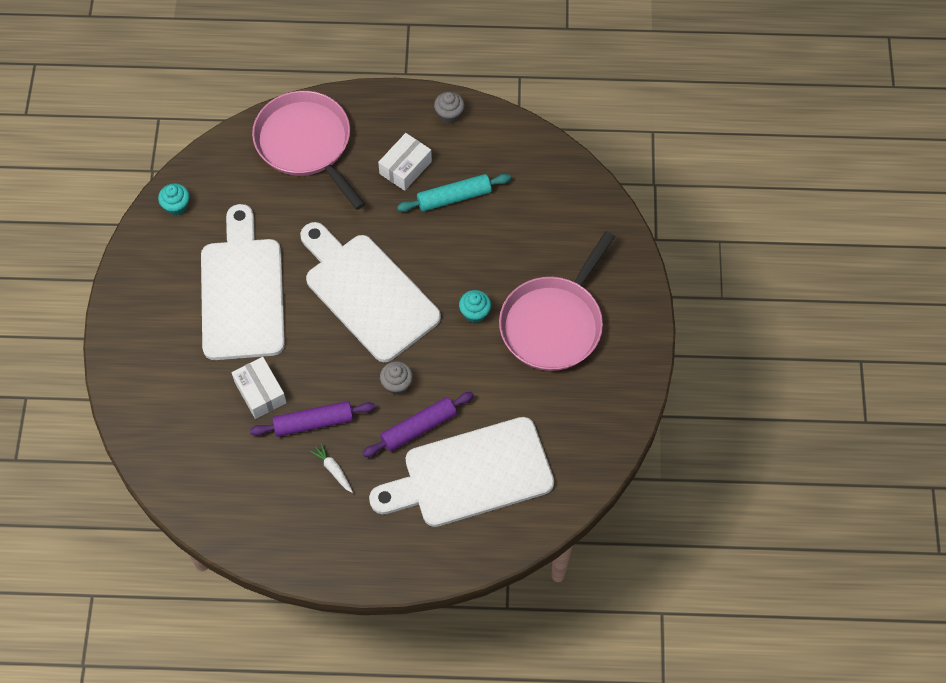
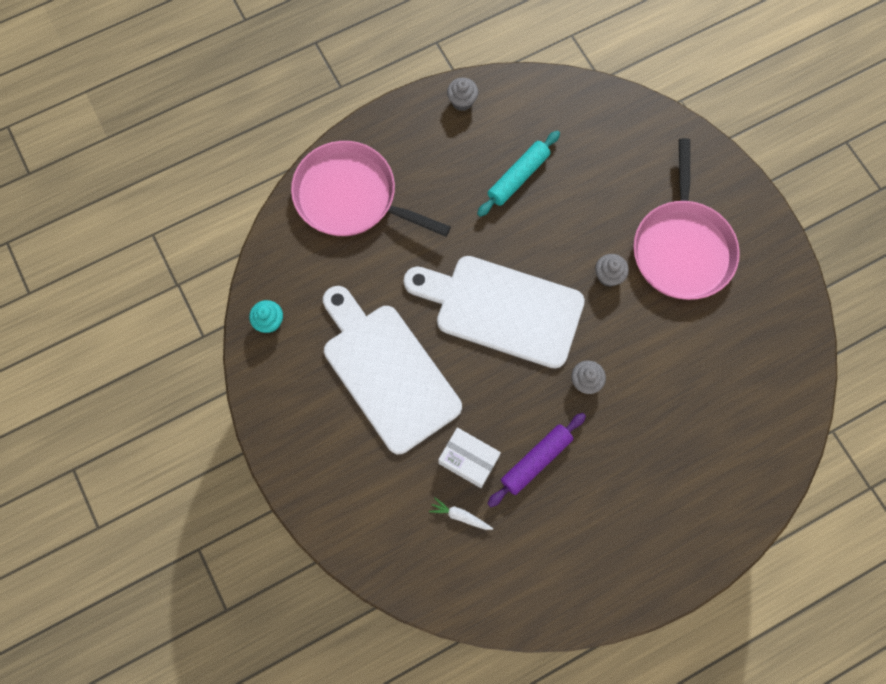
camera: 30 degrees left, 10 degrees up
(333, 470) = (584, 495): white carrot -> white carrot (460, 516)
(405, 167) = (456, 172): white box -> none
(418, 428) = (631, 411): purple rolling pin -> none
(470, 474) = (705, 429): white cutting board -> none
(475, 313) = (608, 276): turquoise cupcake -> grey cupcake

